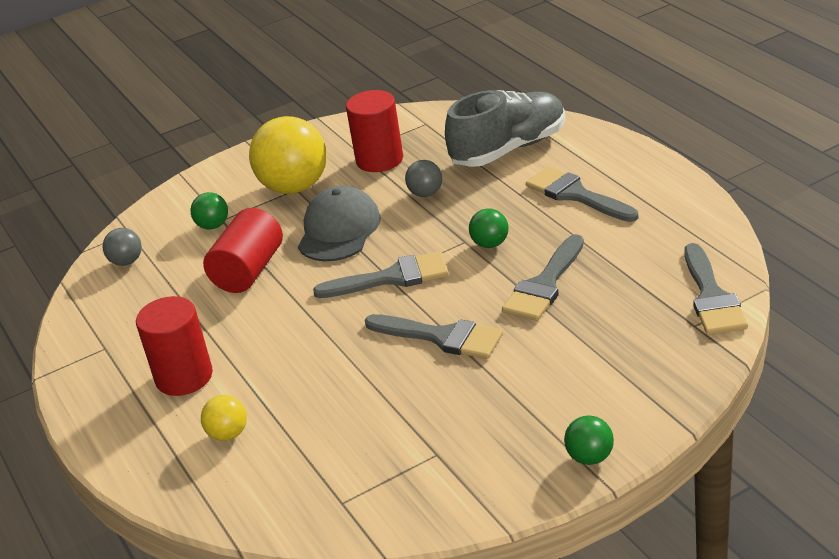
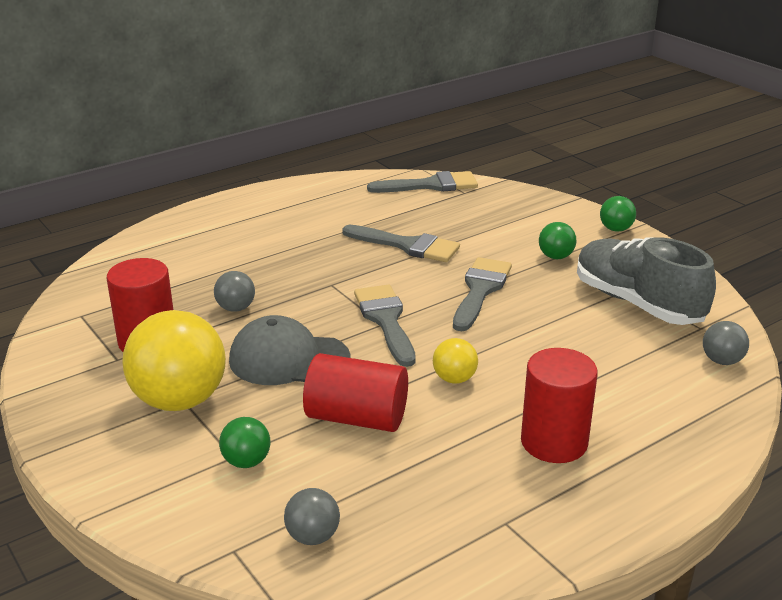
camera: 100 degrees left, 5 degrees down
(228, 434) = (636, 398): yellow ball -> yellow ball (454, 379)
(274, 508) = (722, 361): none -> grey ball
(490, 244) = (340, 271): green ball -> green ball (555, 257)
(509, 149) = (171, 264): grey shoe -> grey shoe (637, 303)
(576, 195) = (272, 232): grey brush -> none

